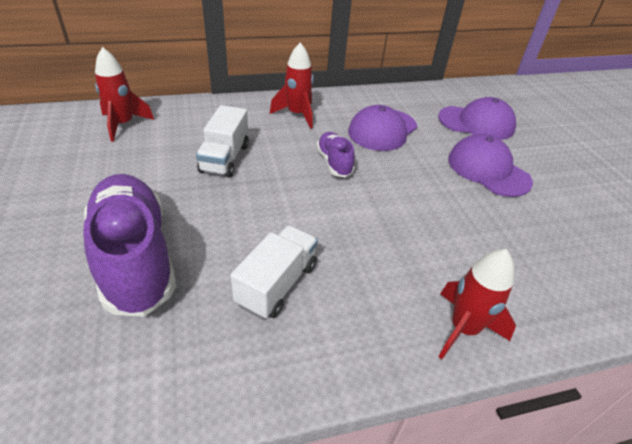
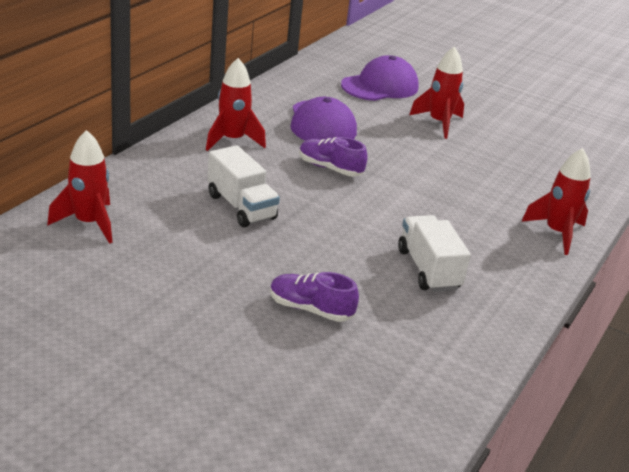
camera: 45 degrees left, 10 degrees down
(135, 257) = (310, 309): purple shoe -> purple shoe, size x0.49
(488, 170) = (439, 123): purple cap -> red rocket

